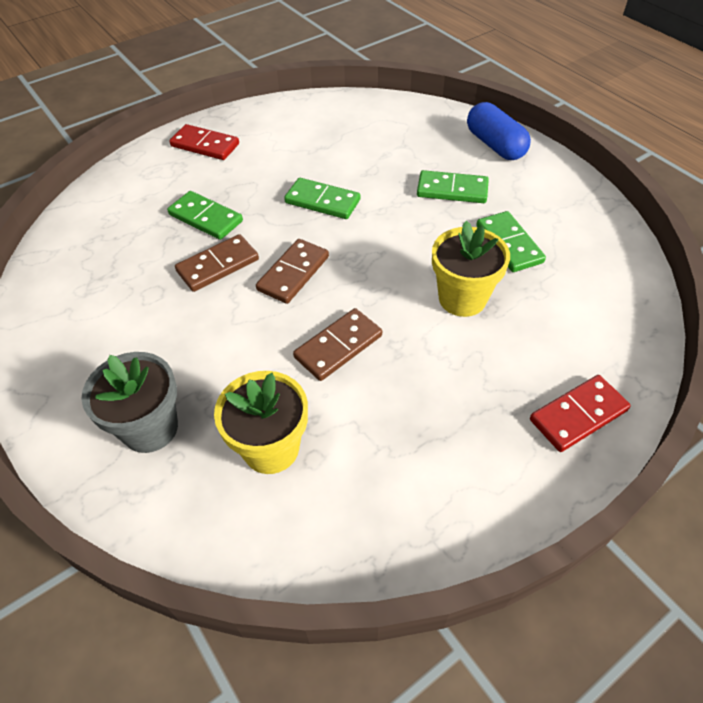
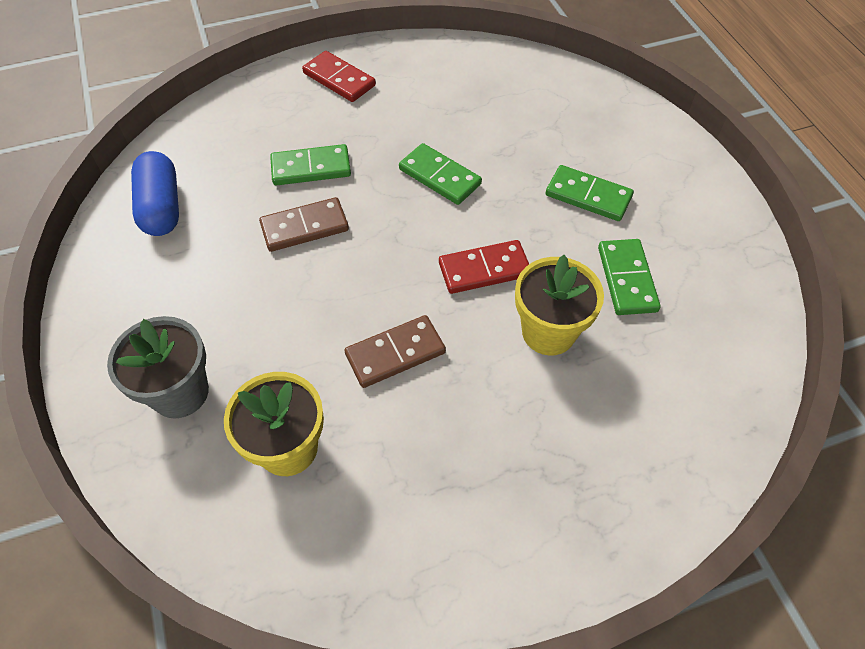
camera: 15 degrees right, 5 degrees up
(206, 218) = (311, 168): green domino -> green domino turned 60 degrees counterclockwise
(293, 273) = (379, 256): brown domino -> none
(495, 145) = (660, 150): blue capsule -> blue capsule (161, 207)
(578, 415) = (622, 505): red domino -> red domino (484, 269)

